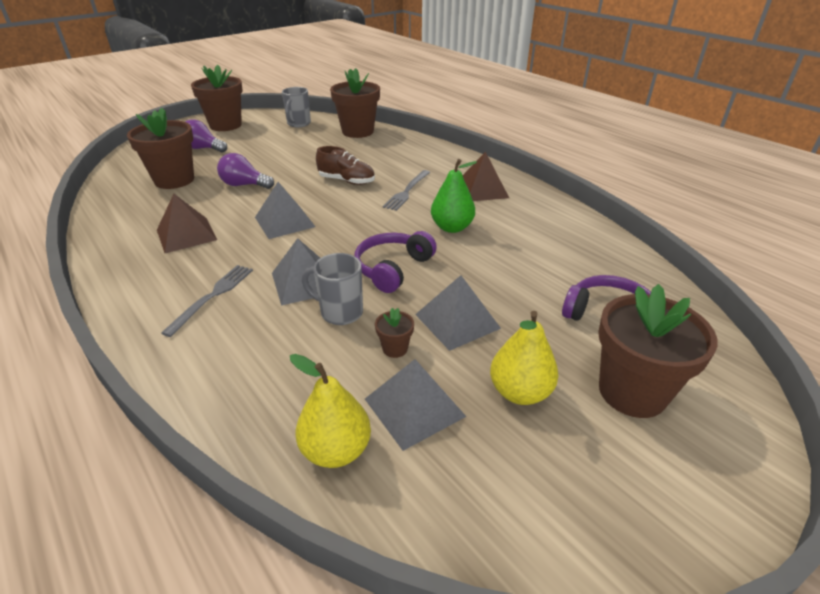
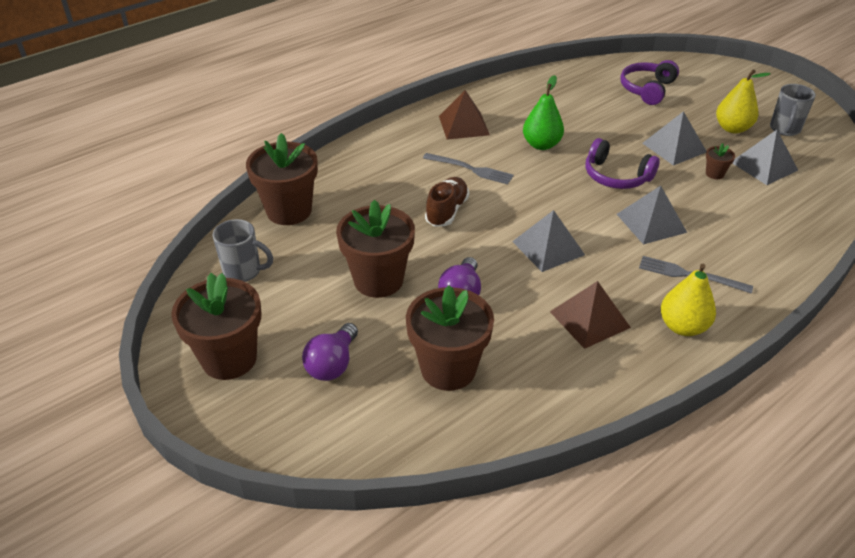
camera: 90 degrees left, 5 degrees up
(336, 450) = (811, 193): yellow pear -> yellow pear (682, 326)
(340, 312) = (684, 200): grey mug -> grey mug (784, 129)
(632, 392) = (714, 93): brown flower pot -> brown flower pot (378, 280)

